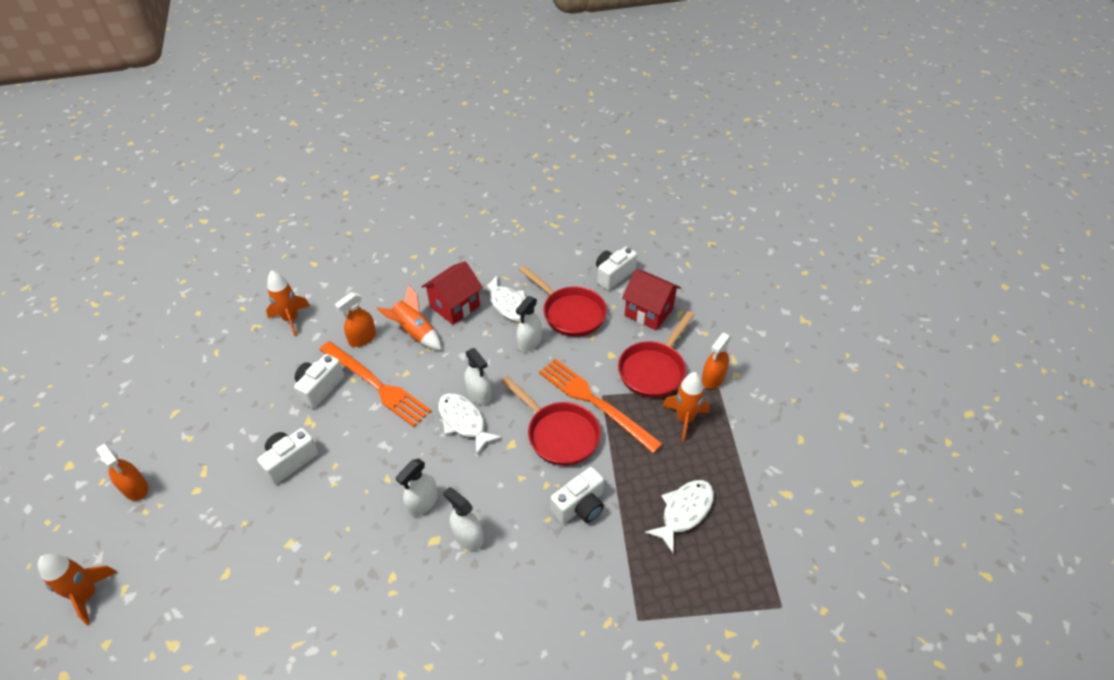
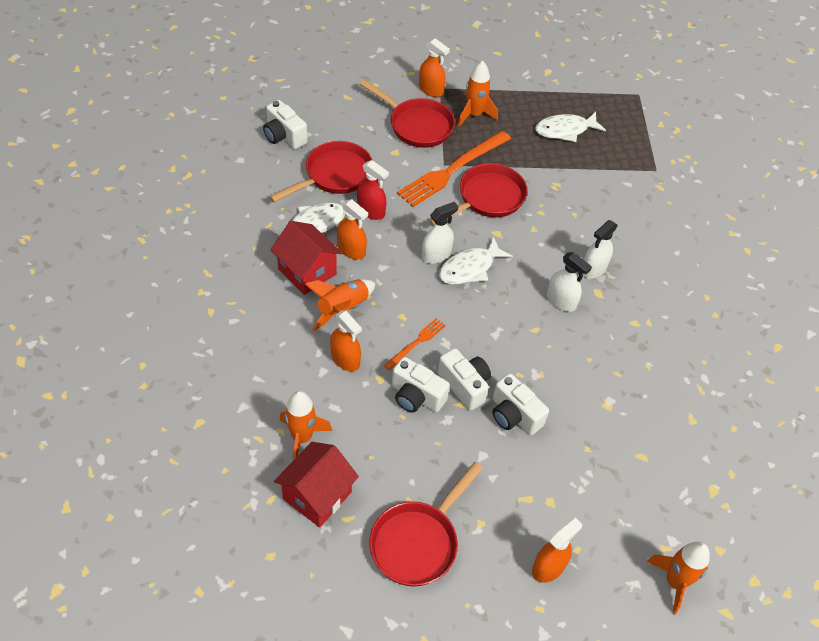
camera: 90 degrees left, 5 degrees up
(184, 396) = (418, 542): none -> red pan
(376, 384) = (416, 343): orange fork -> orange fork, size x0.49
(481, 332) = (351, 250): none -> orange spray bottle
(529, 342) = (371, 211): white spray bottle -> red spray bottle
(580, 506) = (561, 192): white camera -> white camera (465, 385)
(648, 312) = (342, 118): red house -> red house (317, 495)
(684, 512) = (565, 130): white fish -> white fish turned 60 degrees counterclockwise

